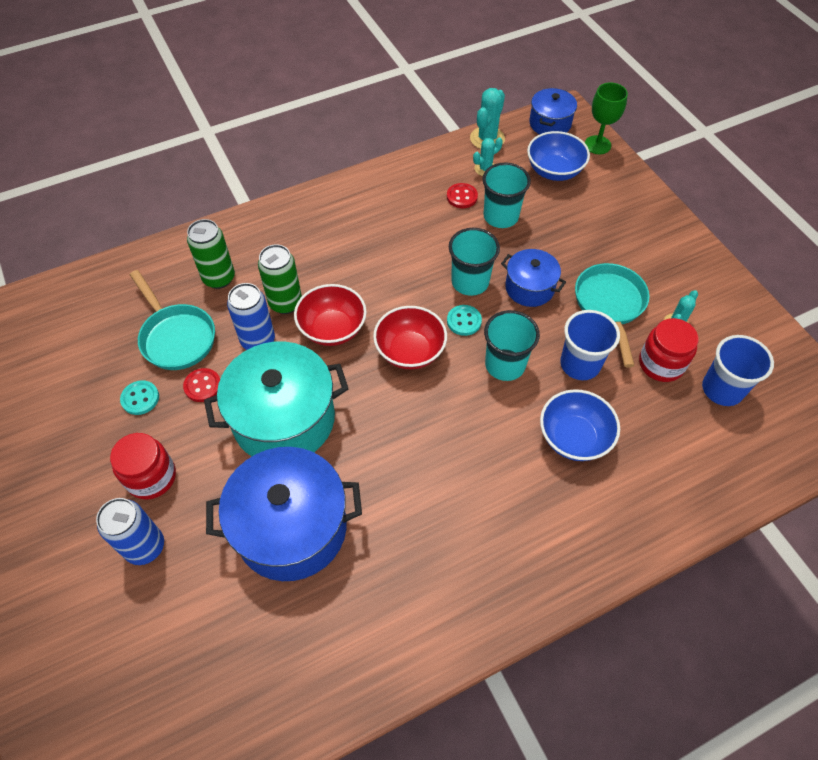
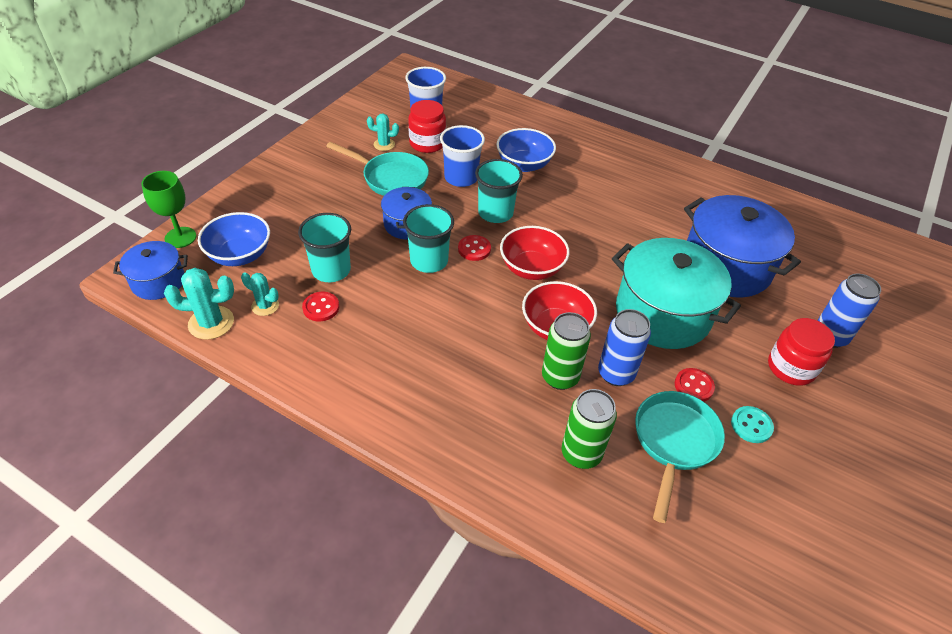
camera: 125 degrees left, 10 degrees down
(464, 321) = (474, 249): turquoise button -> red button
(610, 305) = (391, 178): turquoise pan -> turquoise pan turned 120 degrees counterclockwise

